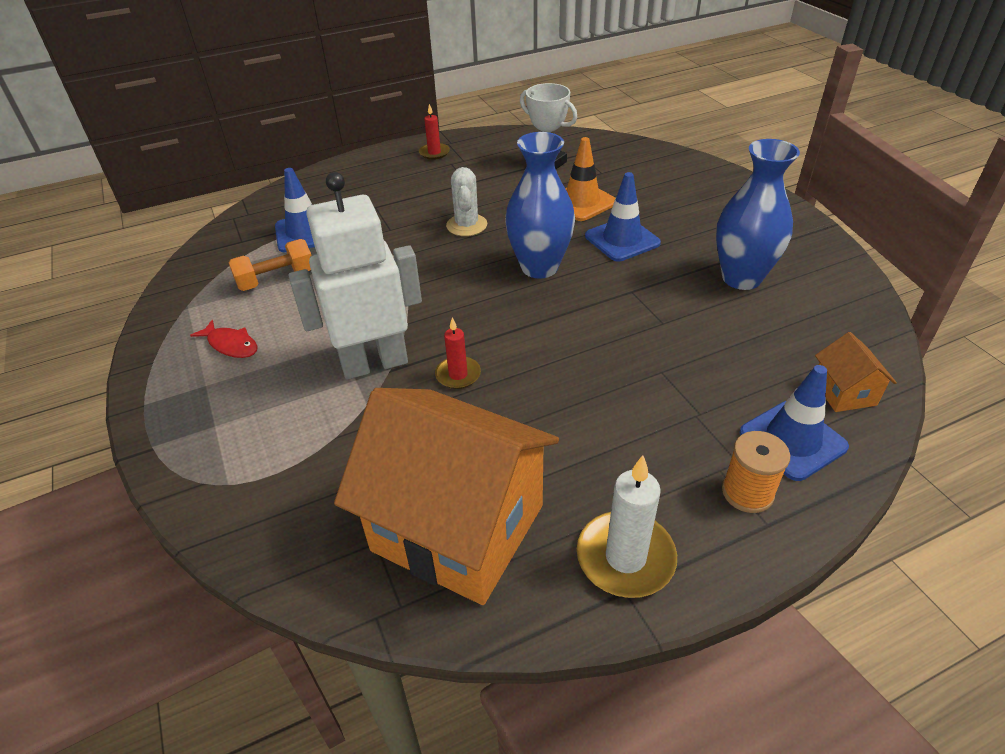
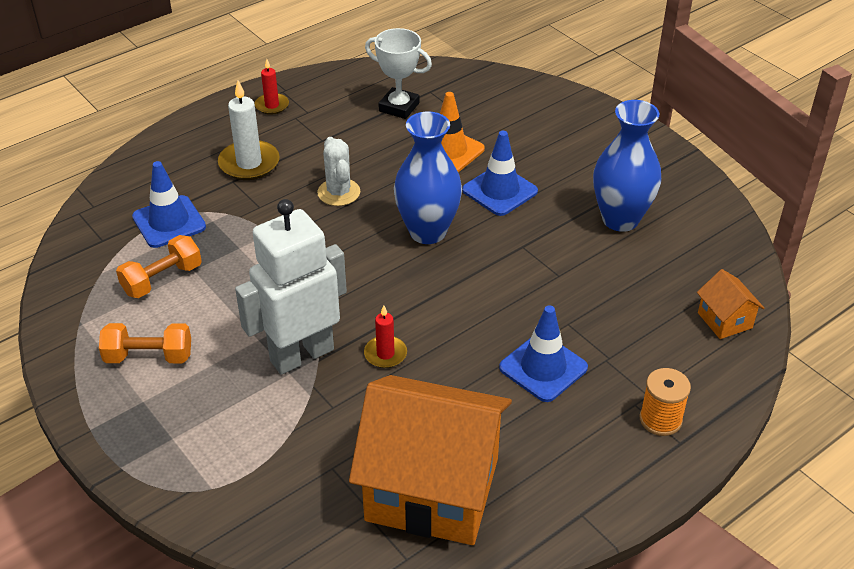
camera: 15 degrees left, 0 degrees up
(231, 345) = (149, 357): red fish -> orange dumbbell
(625, 557) = (575, 488): white candle -> white candle (249, 163)
(792, 440) = (689, 369): blue traffic cone -> blue traffic cone (543, 368)

